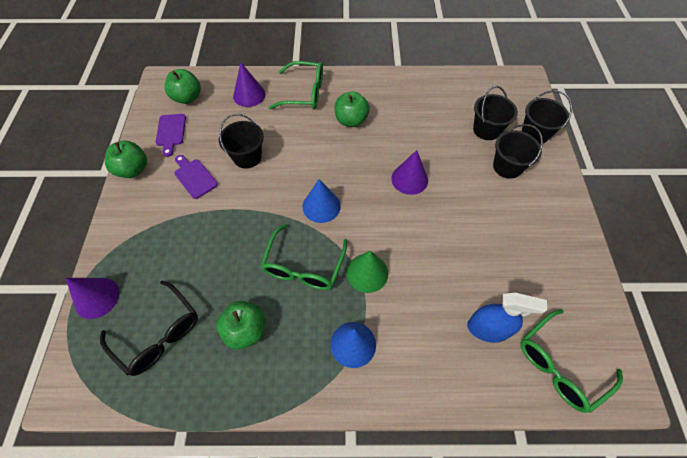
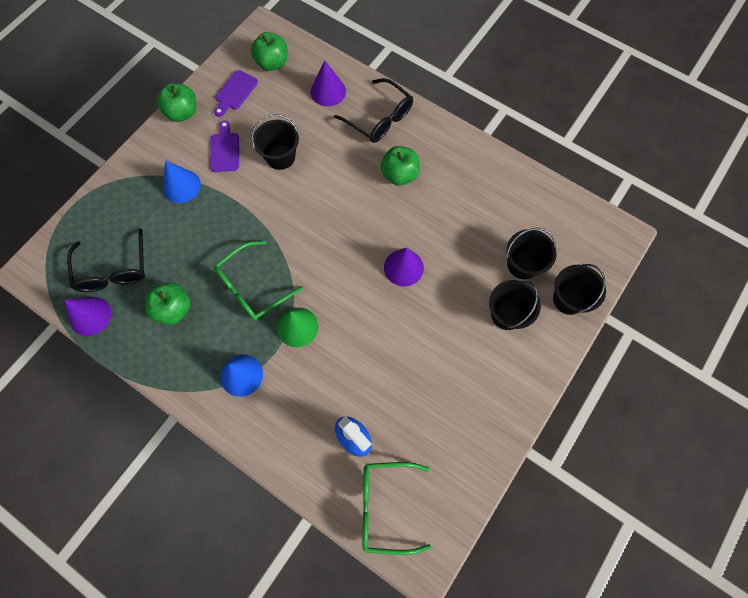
camera: 35 degrees right, 10 degrees up
(97, 297) = (90, 212): purple cone -> purple cone (90, 316)
(304, 93) = (380, 119): green glasses -> black glasses
(321, 206) = (307, 243): blue cone -> blue cone (181, 186)

